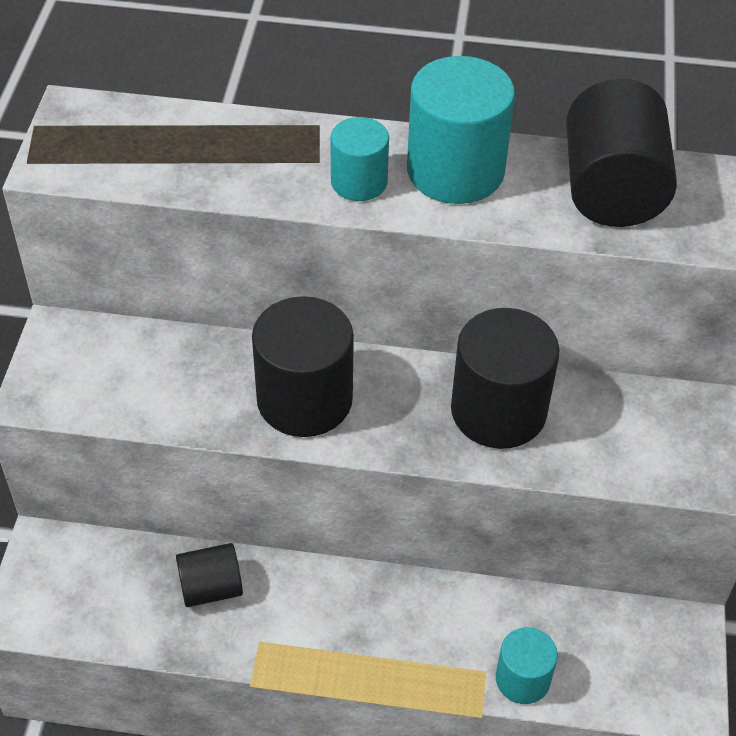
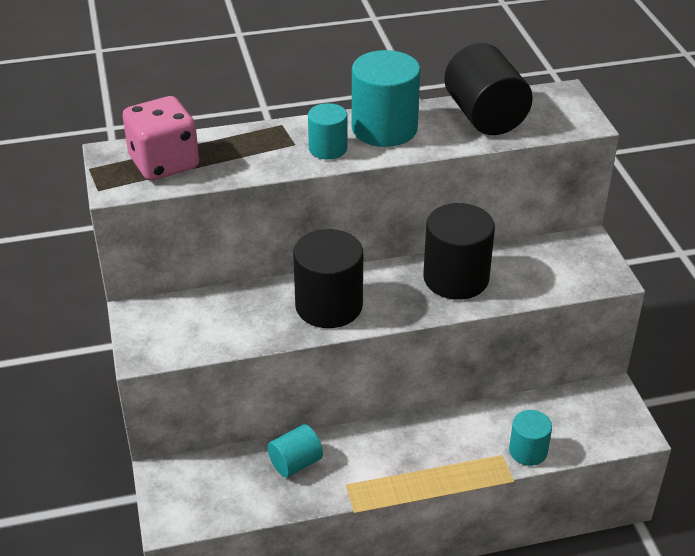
camera: 20 degrees left, 10 degrees down
(131, 144) = (164, 163): none -> pink dice
(211, 588) = (295, 463): black cylinder -> turquoise cylinder

